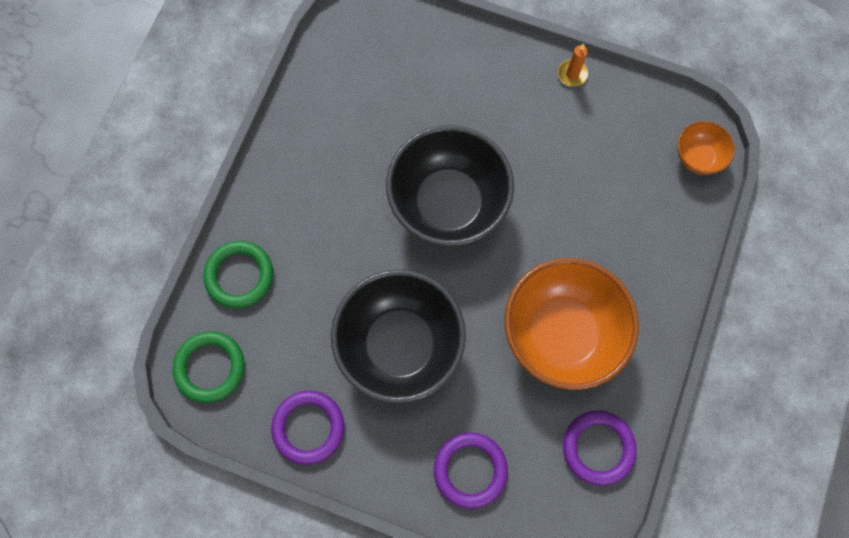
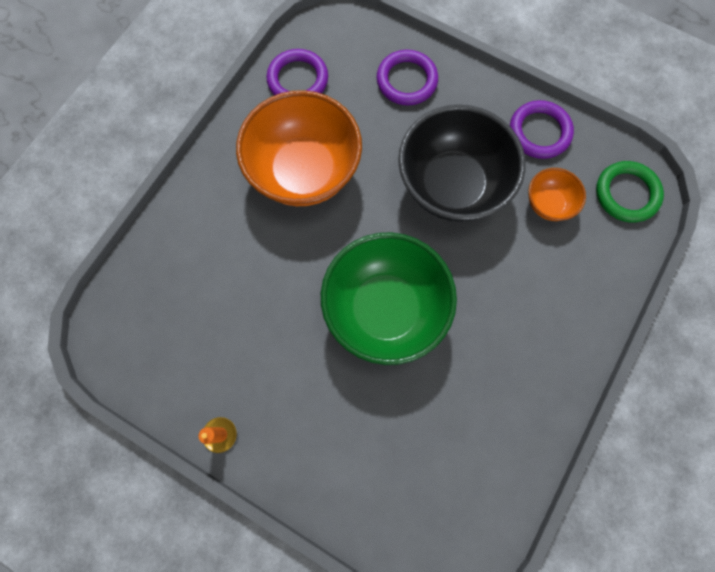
camera: 170 degrees left, 0 degrees up
(239, 275) = (599, 272): green ring -> none
(448, 203) = (385, 309): black bowl -> green bowl
(697, 157) = (120, 314): orange bowl -> orange bowl (548, 204)

